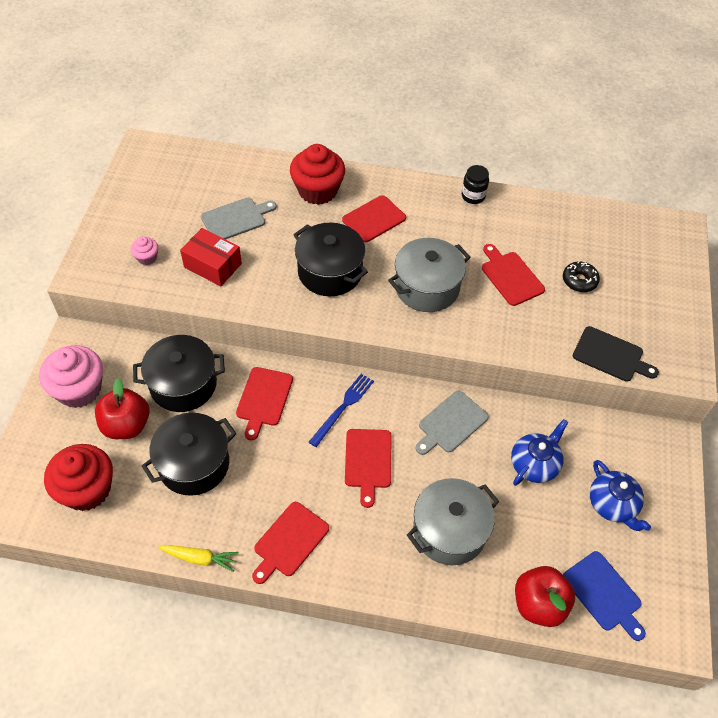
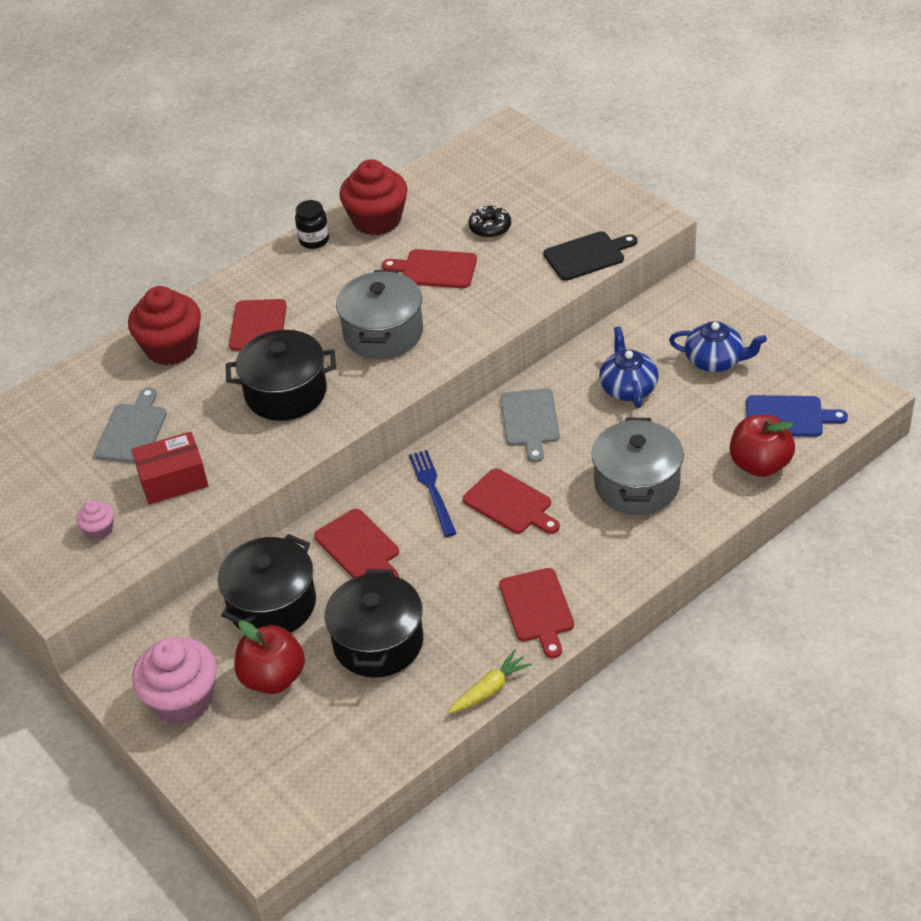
camera: 45 degrees left, 10 degrees down
(87, 489) = (318, 749): red cupcake -> red cupcake (377, 220)

